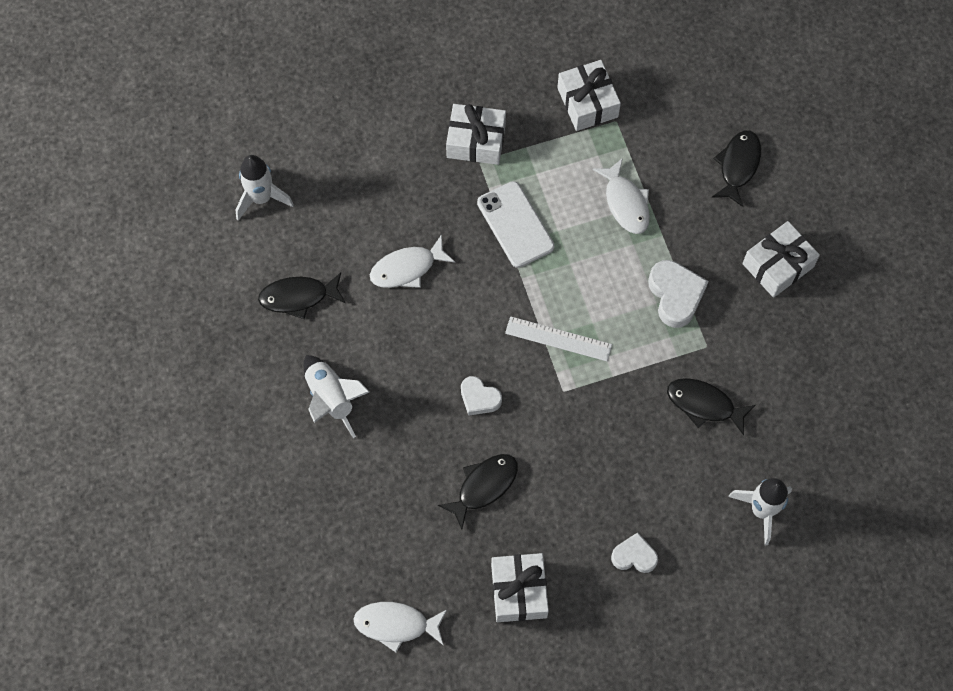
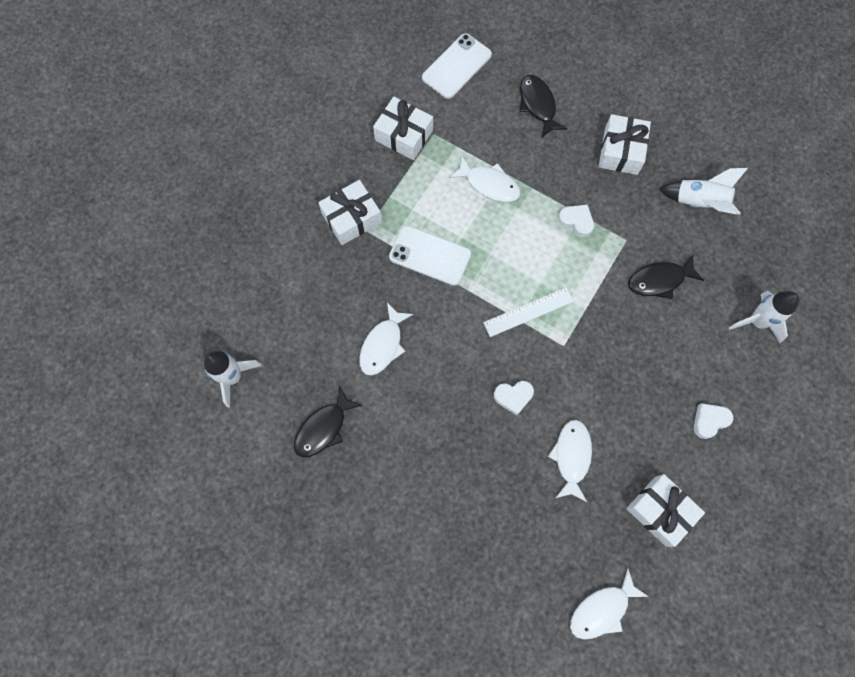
camera: 40 degrees left, 5 degrees up
(331, 398) = (412, 483): white rocket -> white rocket (699, 203)
(484, 486) = (571, 457): black fish -> white fish
(675, 295) = (576, 221): white heart -> white heart, size x0.64
(693, 75) = (456, 66): none -> white phone

